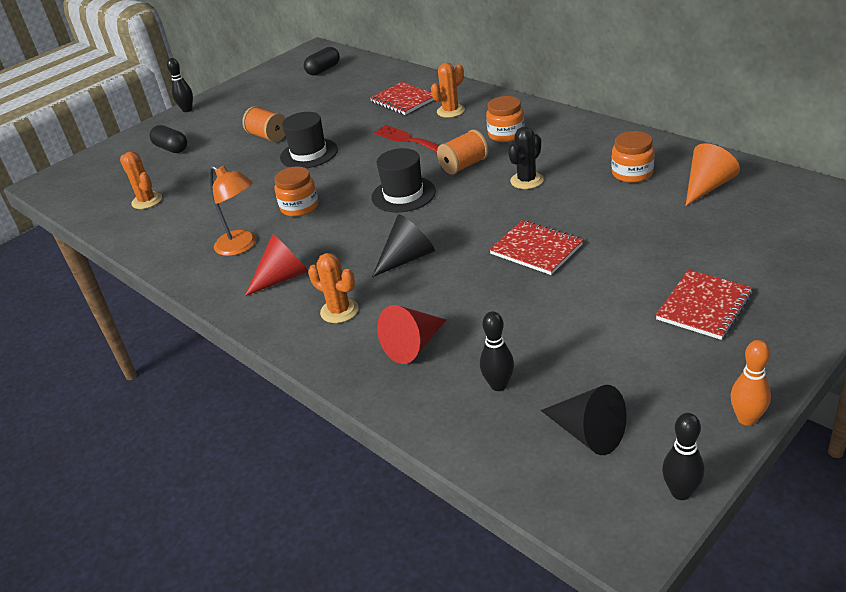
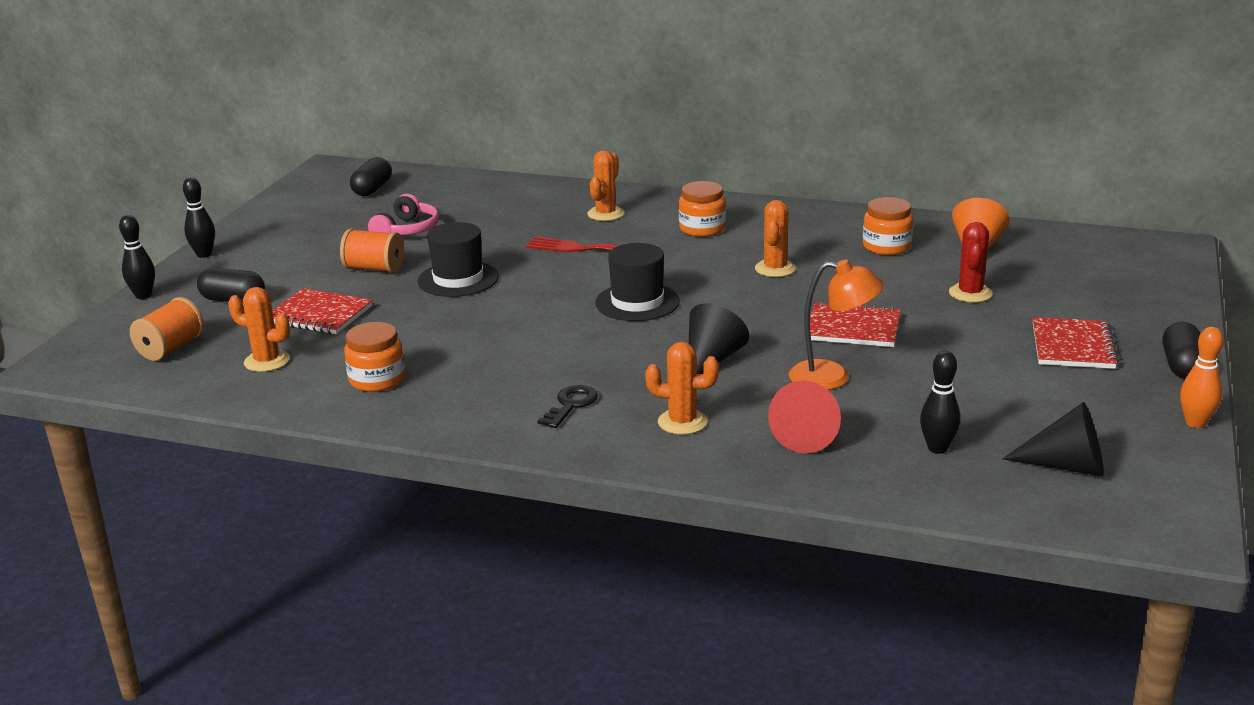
camera: 30 degrees left, 10 degrees down
(242, 246) = (475, 385): orange lamp -> orange lamp (832, 377)
(283, 277) = (571, 405): red cone -> black key
(299, 207) = (510, 334): orange jar -> orange jar (377, 380)
(314, 107) = (407, 230): none -> pink headphones
(403, 100) = (528, 210): red notebook -> red notebook (319, 314)
(464, 165) = (683, 265): orange spool -> orange spool (171, 348)
(527, 180) = (775, 269): black cactus -> orange cactus
(661, 233) = (970, 293): none -> red cactus
(681, 492) = (1193, 489): black bowling pin -> black bowling pin (143, 296)
(789, 351) = (1182, 366): none -> black capsule

